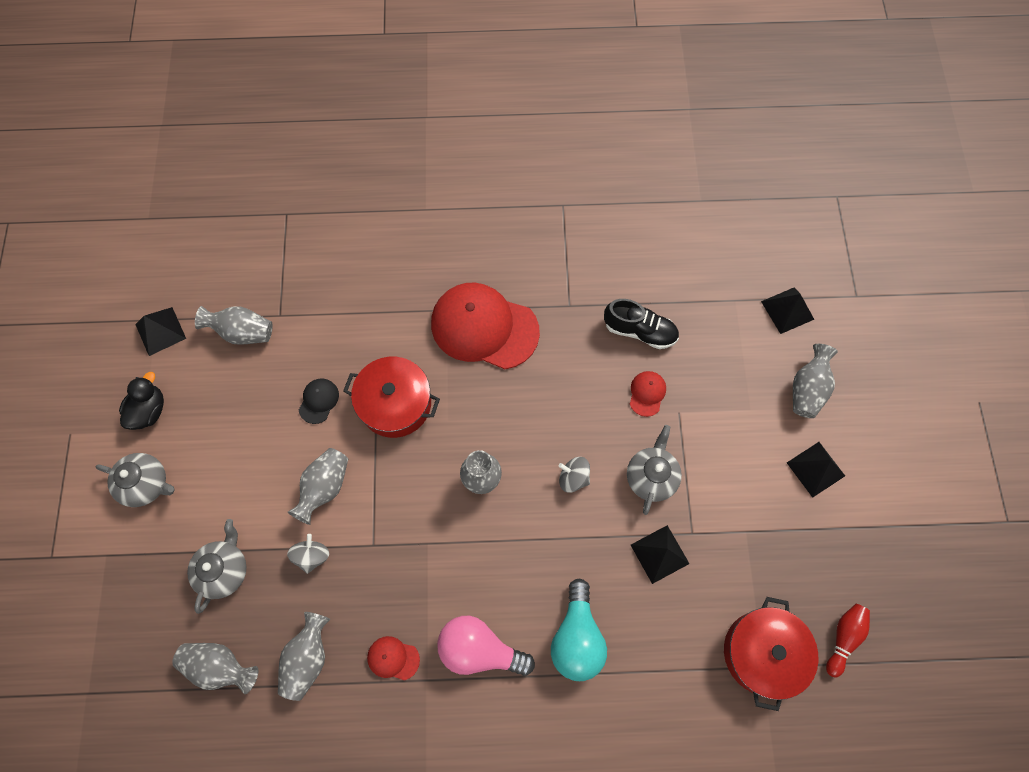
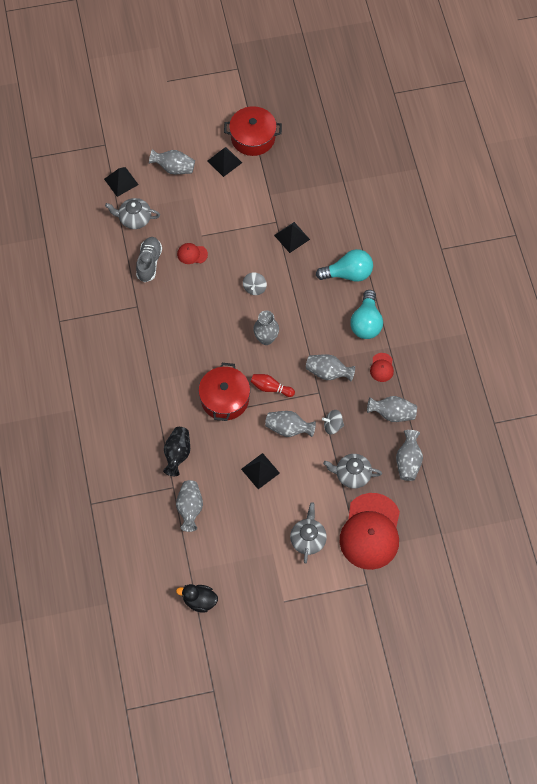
camera: 100 degrees left, 5 degrees down
(149, 410) = (257, 553): black duck -> black duck (199, 601)
(160, 331) = (198, 564): black pyramid -> black pyramid (260, 471)
(318, 401) = (231, 446): black cap -> none
(326, 327) = (177, 454): none -> black vase
(403, 566) = (328, 373): none -> grey vase
(479, 649) = (366, 323): pink light bulb -> turquoise light bulb
(484, 327) = (161, 355): red cap -> red cap (370, 531)
(639, 331) = (149, 263): black shoe -> grey shoe
(651, 476) = (245, 246): grey teapot -> grey teapot (134, 219)
(762, 652) = (336, 182): red pot -> red pot (253, 138)
(843, 638) = (319, 144): red bowling pin -> red bowling pin (271, 388)

